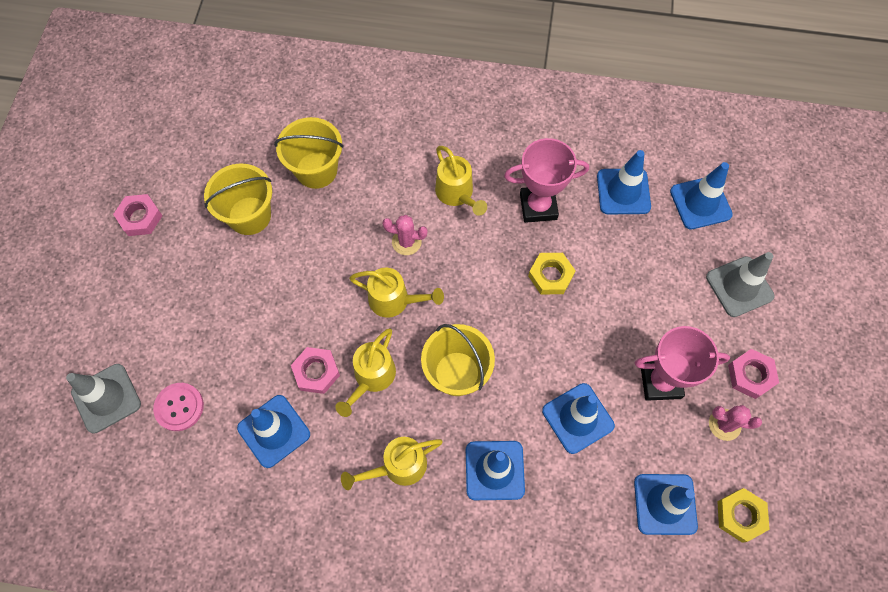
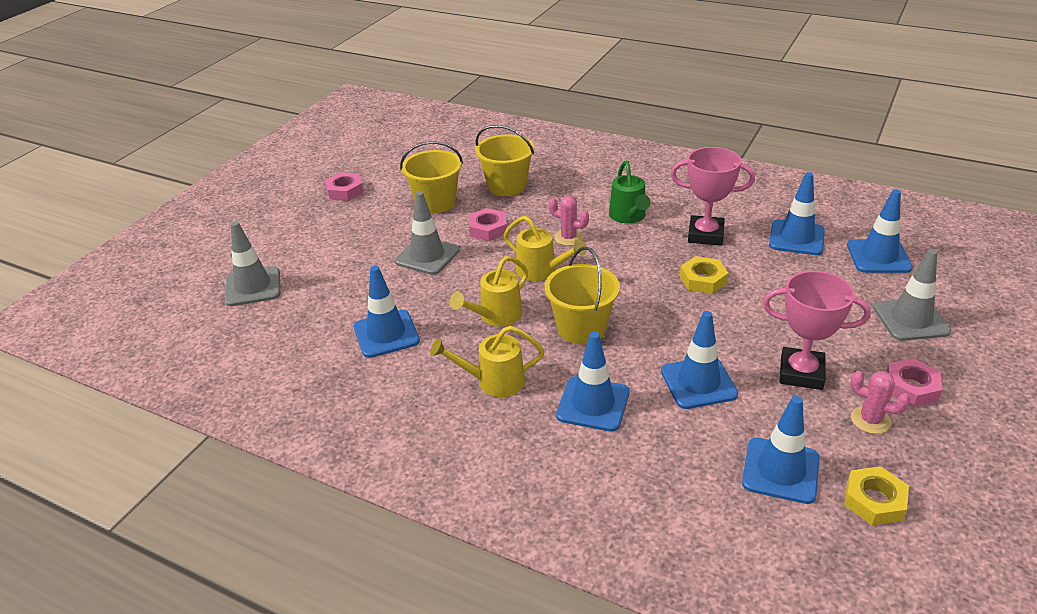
camera: 20 degrees right, 30 degrees down
(179, 407) = (311, 303): pink button -> none
(272, 305) = (427, 256): none -> grey traffic cone
(316, 372) = (446, 303): pink nut -> pink nut (488, 229)
(457, 194) = (628, 217): yellow watering can -> green watering can

